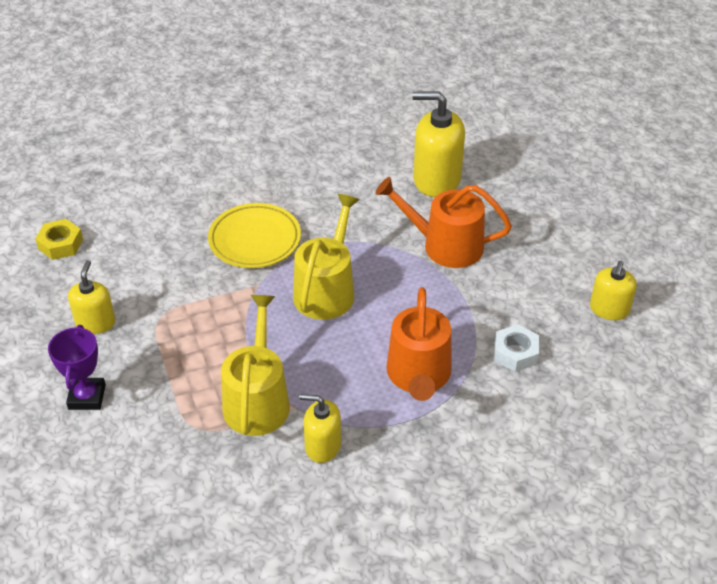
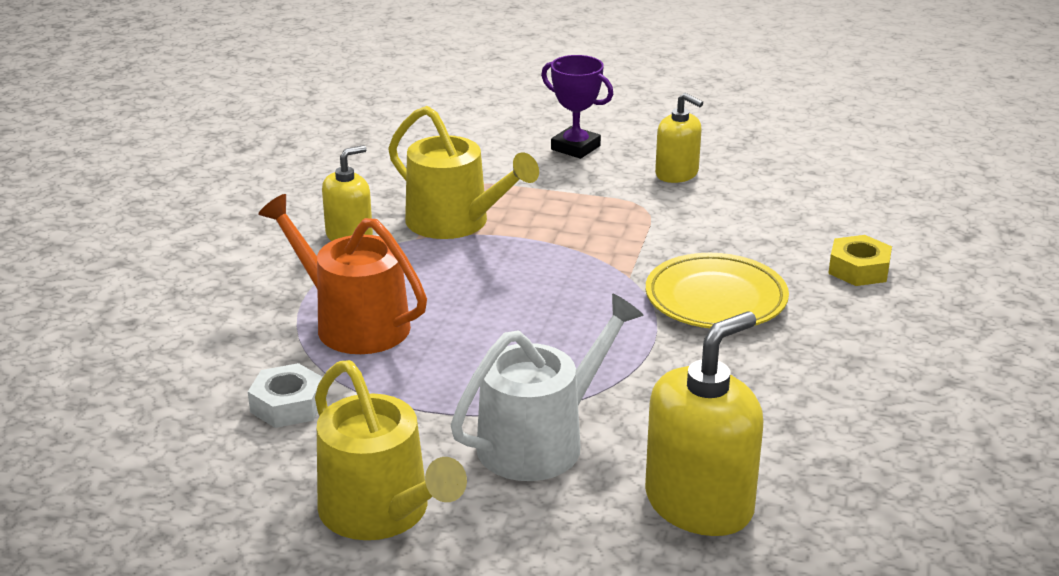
camera: 125 degrees right, 15 degrees down
(60, 244) = (834, 184): yellow nut -> yellow nut (858, 269)
(326, 290) = (565, 316): yellow watering can -> yellow watering can (381, 512)
(445, 245) = (540, 441): orange watering can -> white watering can
(609, 309) = (240, 527): yellow soap dispenser -> none

